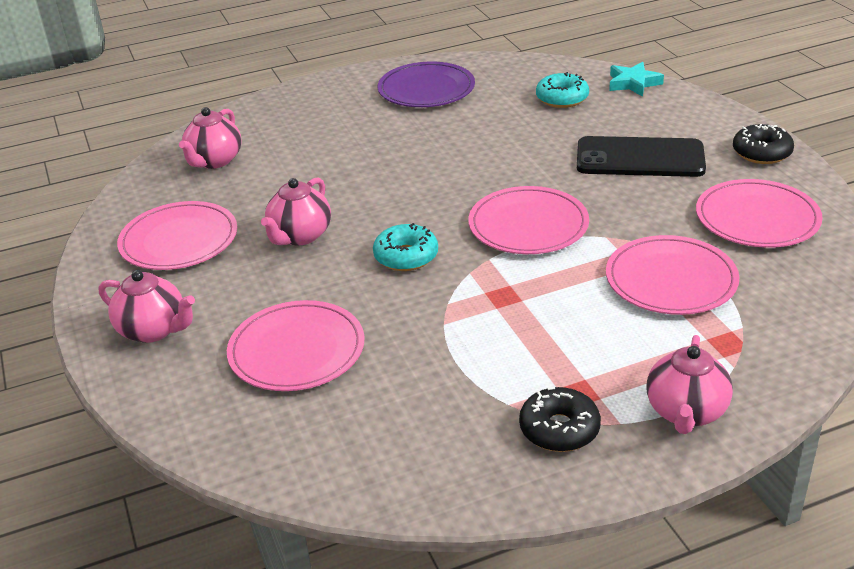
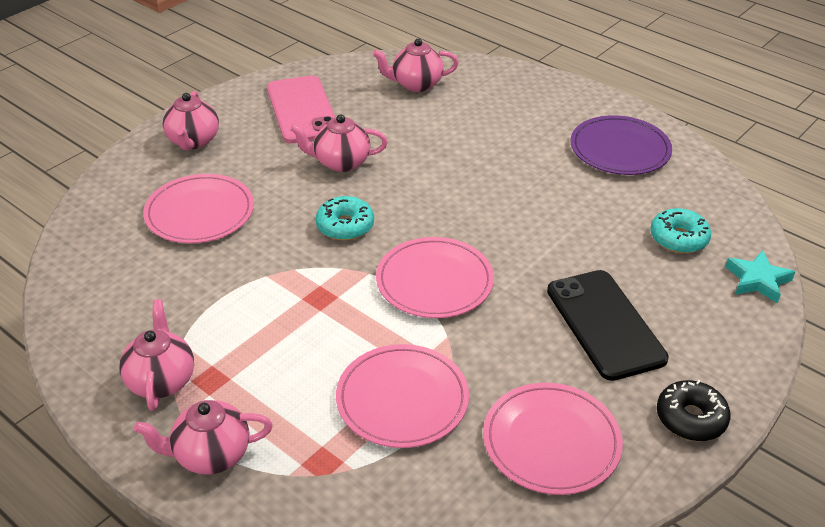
camera: 60 degrees right, 5 degrees up
(179, 240) = (302, 110): pink plate -> pink phone
(559, 429) = (161, 380): black donut -> pink teapot

